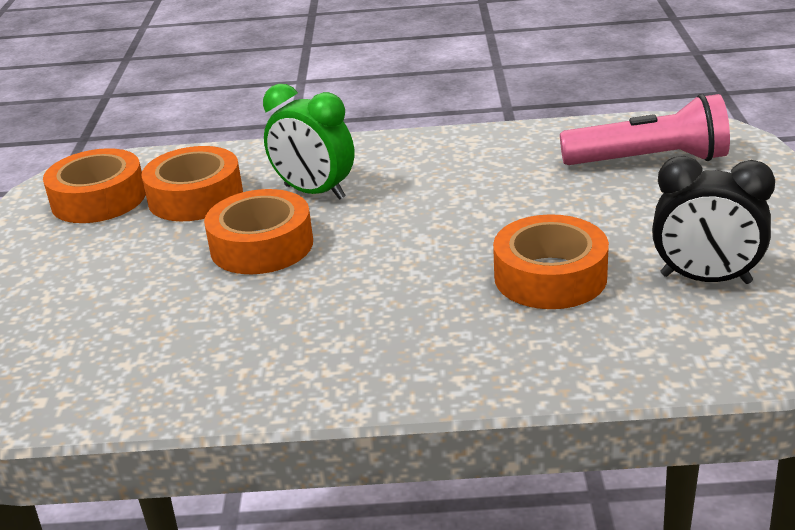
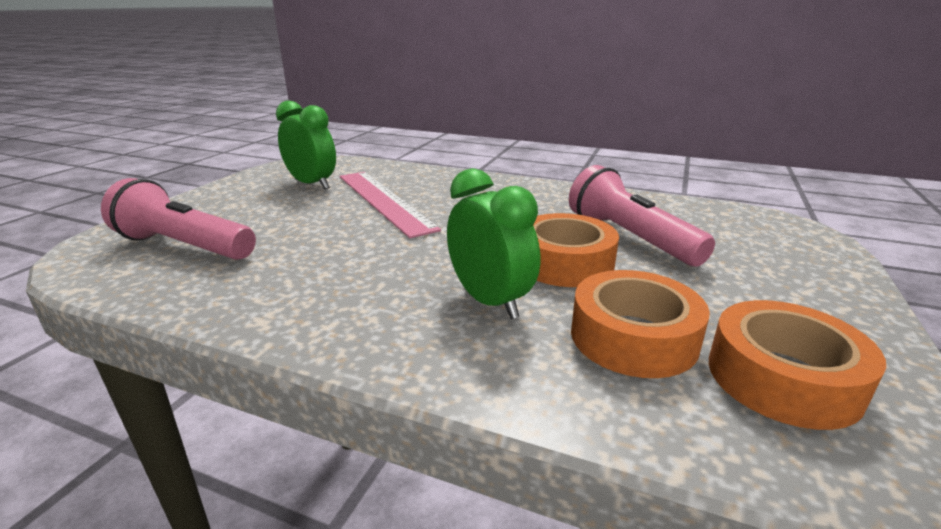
camera: 160 degrees left, 5 degrees down
(191, 301) = (630, 238): none -> pink flashlight
(550, 276) = (383, 201): orange tape -> pink ruler
(705, 279) = (312, 184): black clock -> green clock

